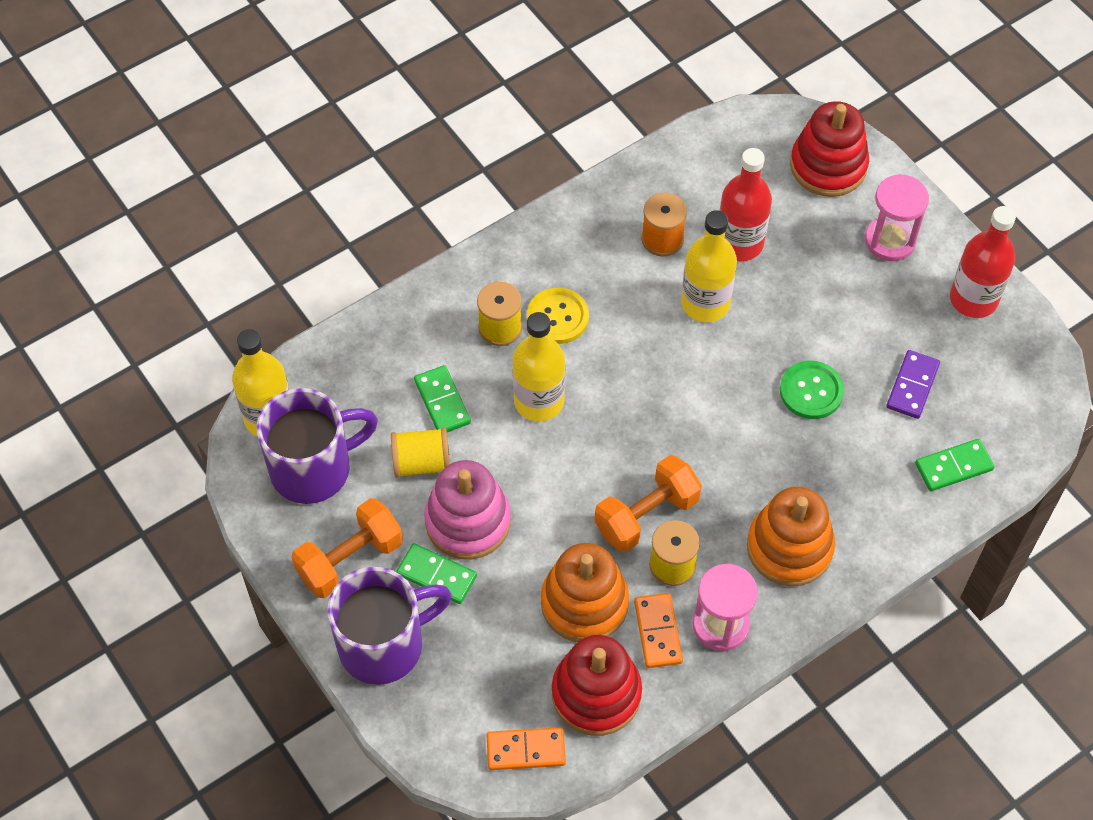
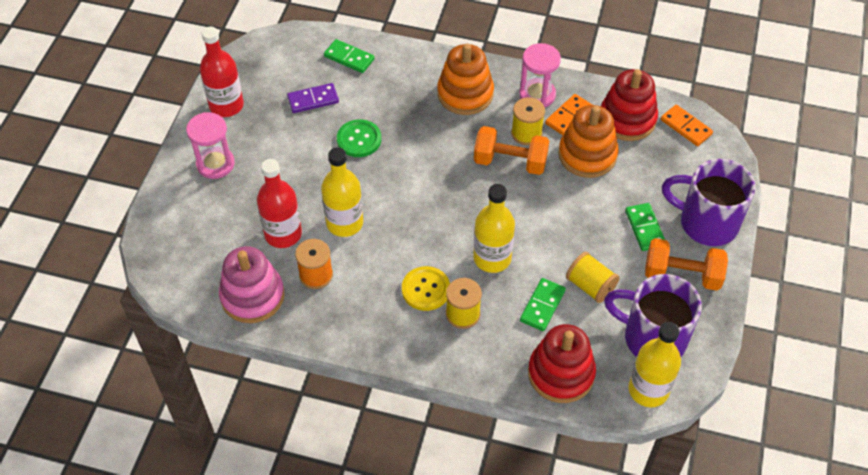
camera: 130 degrees left, 5 degrees down
(468, 521) = (600, 237): pink stacking toy -> pink stacking toy (252, 296)
(828, 166) = (180, 226): red stacking toy -> red stacking toy (561, 373)

